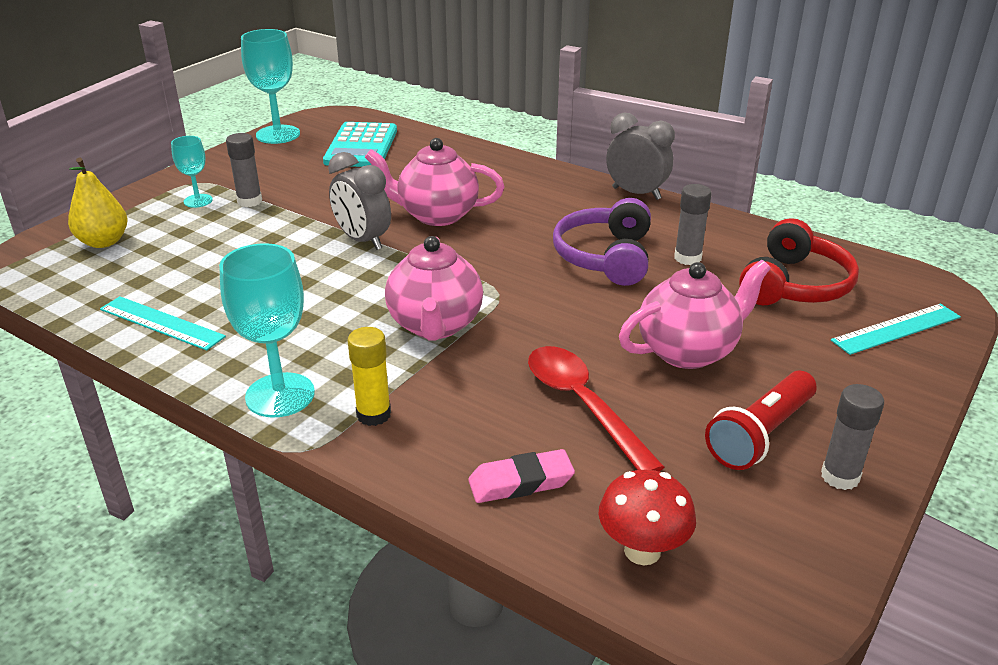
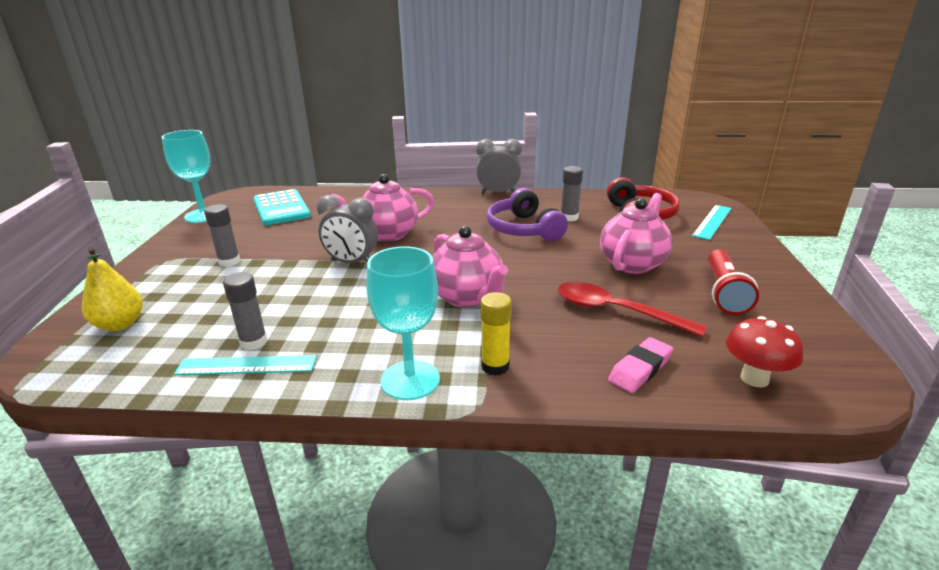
camera: 30 degrees left, 5 degrees down
(198, 201) = (181, 273): turquoise goblet -> none
(840, 476) = (786, 299): grey glue stick -> grey glue stick (253, 342)

